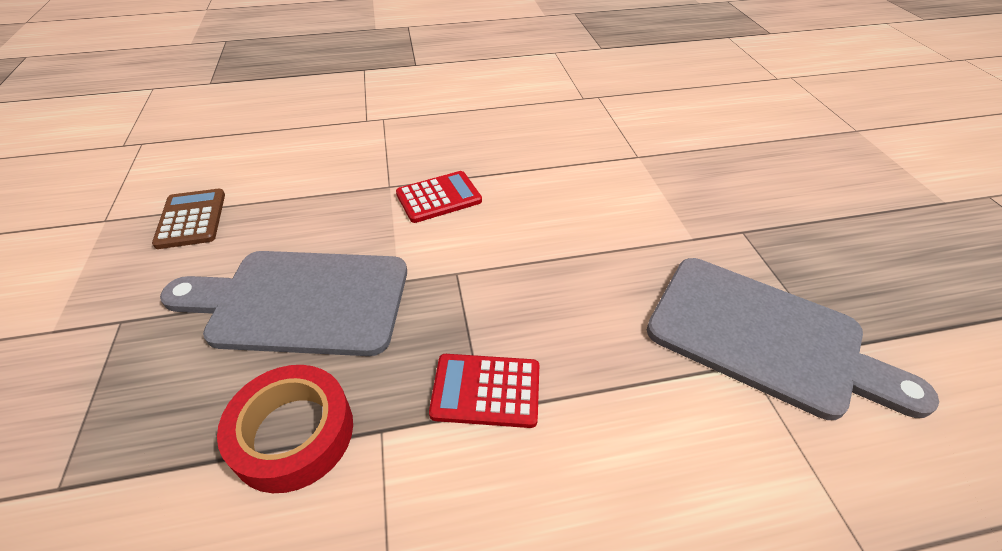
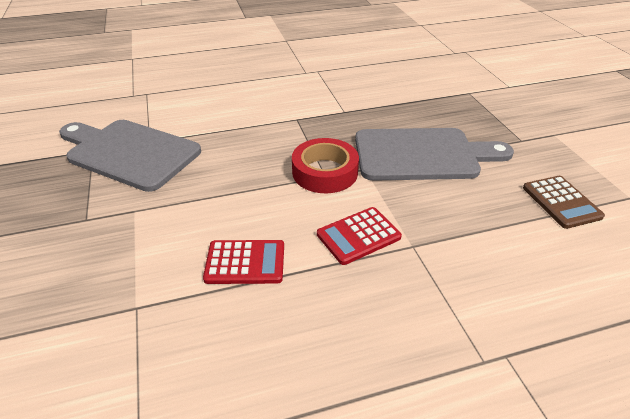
camera: 175 degrees right, 5 degrees down
(293, 433) = (384, 109): red tape -> red tape (325, 172)
(486, 390) = (296, 125): red calculator -> red calculator (245, 262)

